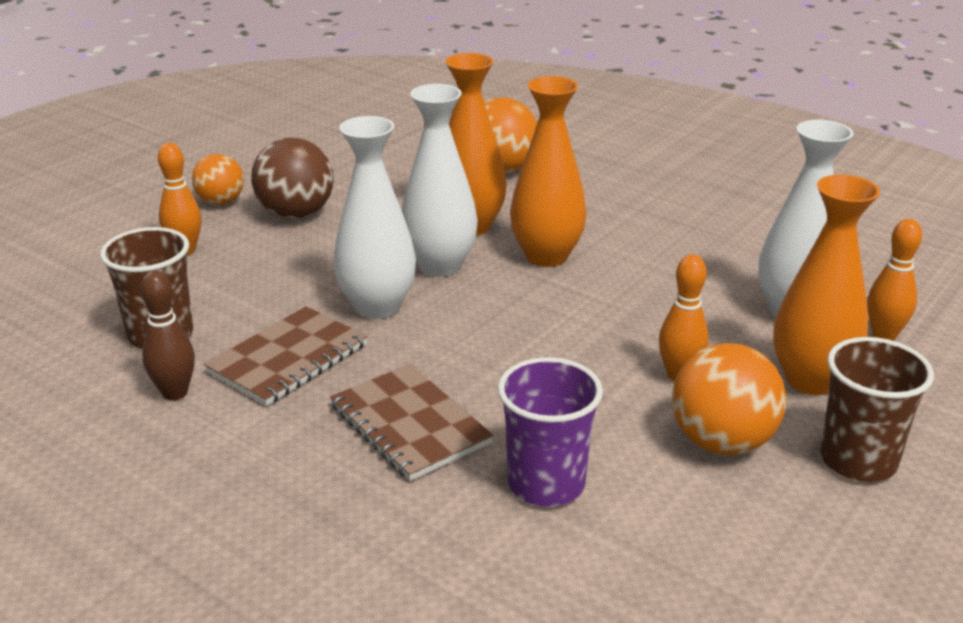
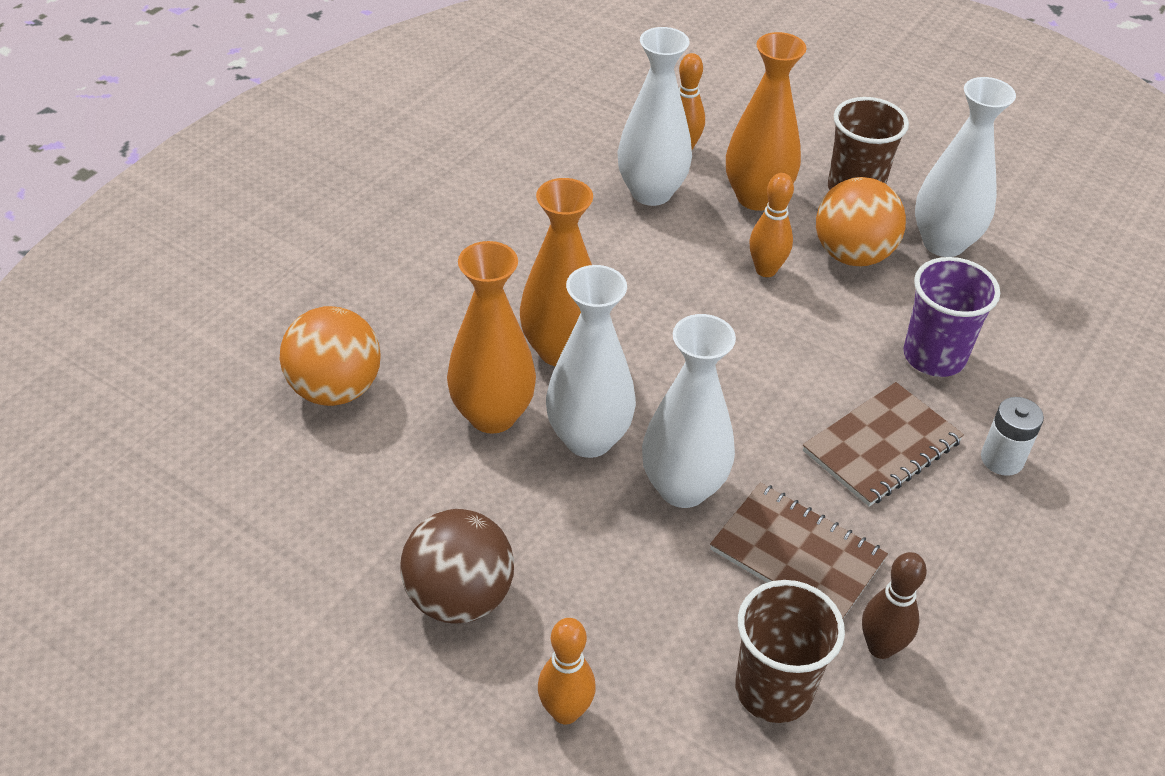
camera: 95 degrees left, 15 degrees up
(221, 202) = (419, 698): orange ball -> none
(378, 511) = (1002, 459): none -> white battery
(767, 527) = (943, 243): none -> white vase

